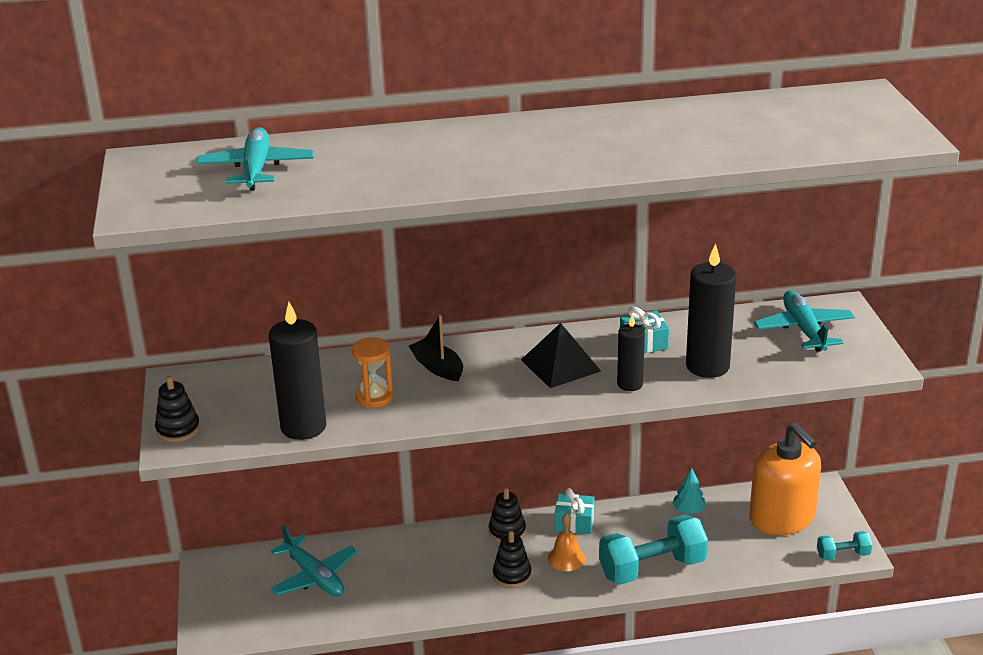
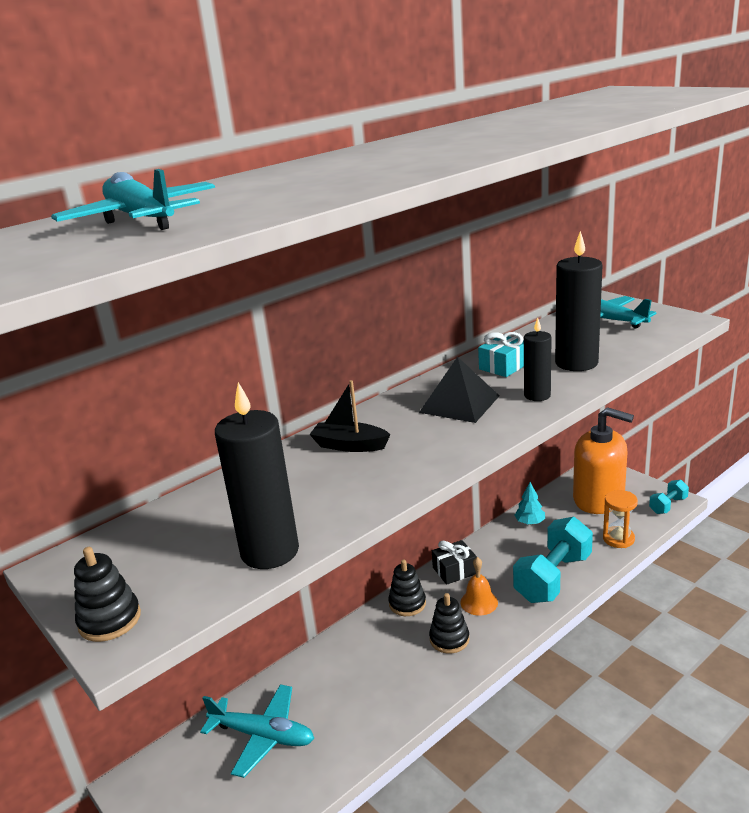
camera: 30 degrees left, 5 degrees down
(374, 397) = (317, 493): orange hourglass -> orange hourglass (618, 539)
(574, 522) = (454, 570): turquoise gift -> black gift

